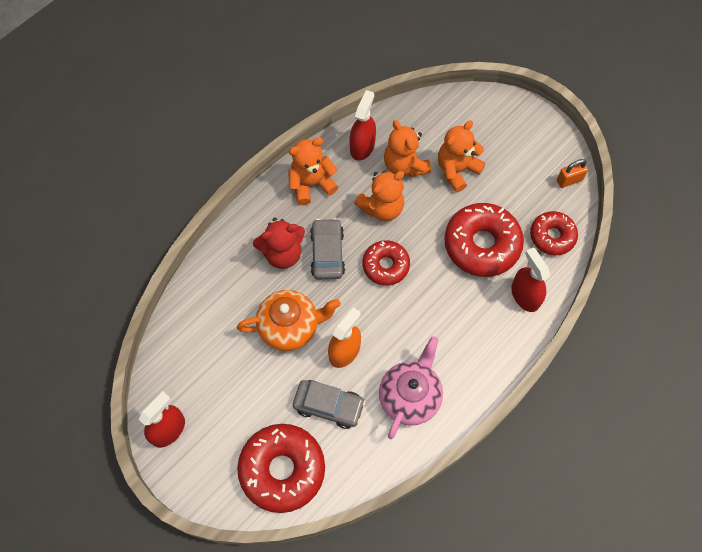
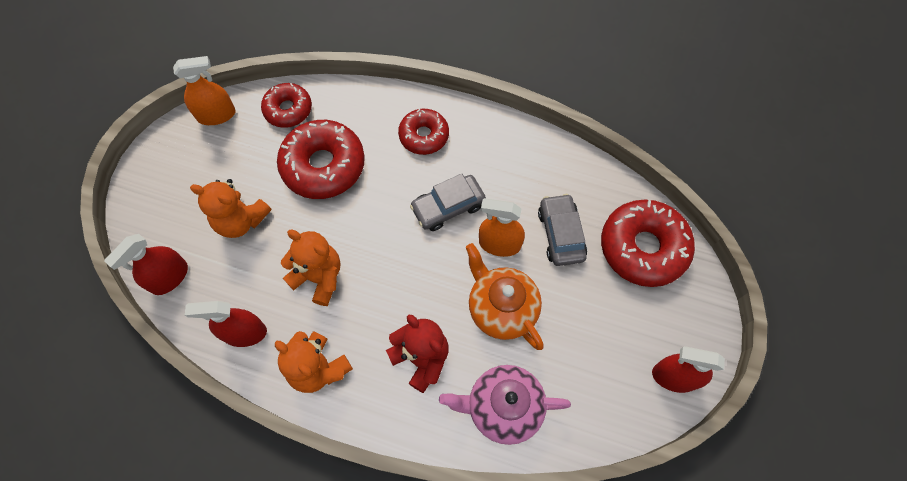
camera: 115 degrees left, 0 degrees up
(327, 253) = (399, 309): grey car -> grey car (448, 207)
(385, 265) = (387, 245): red donut -> red donut (424, 136)
(404, 165) = (254, 276): orange teddy bear -> none
(410, 396) = (512, 169): pink teapot -> pink teapot (502, 407)
(525, 296) = (363, 112): red spray bottle -> red spray bottle (169, 277)
(569, 180) = (216, 115): orange padlock -> orange spray bottle

